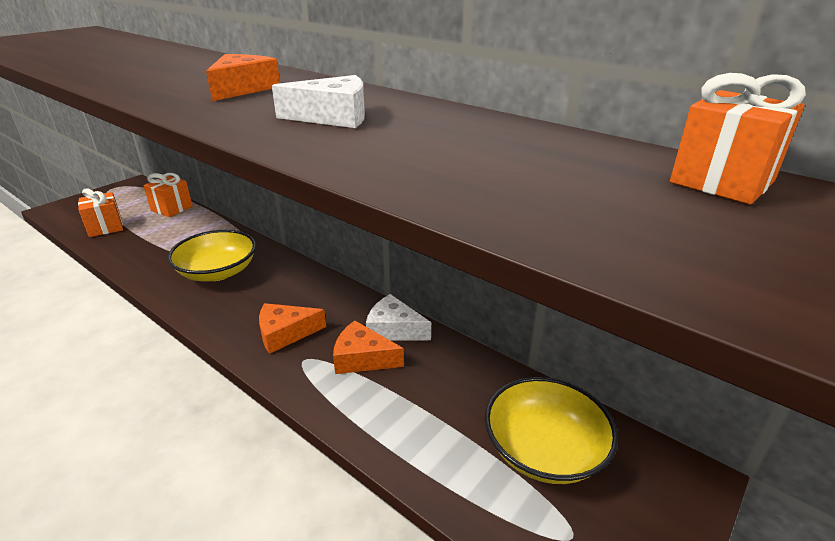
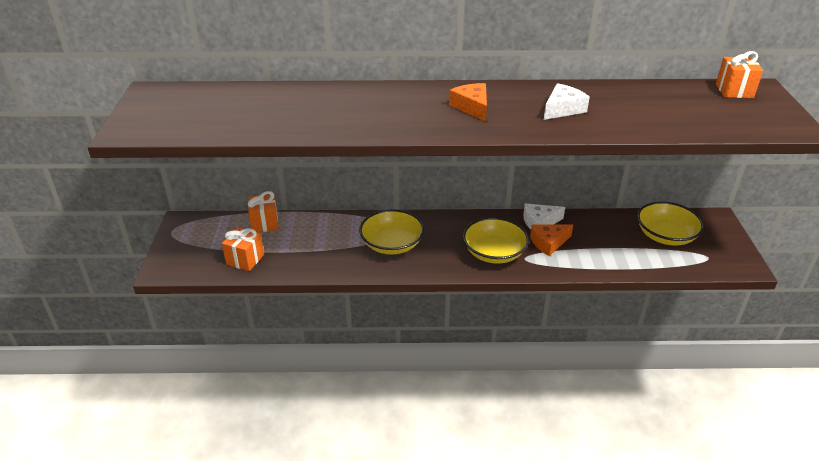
camera: 40 degrees left, 5 degrees up
(285, 333) = (494, 253): orange cheese -> yellow bowl

